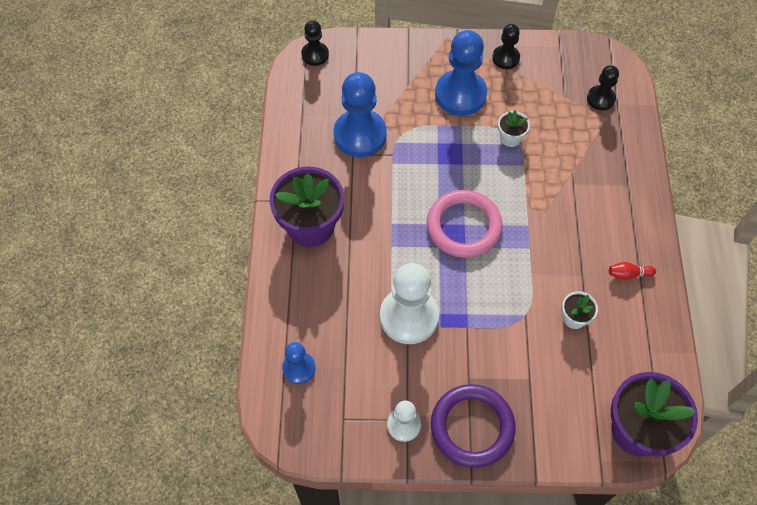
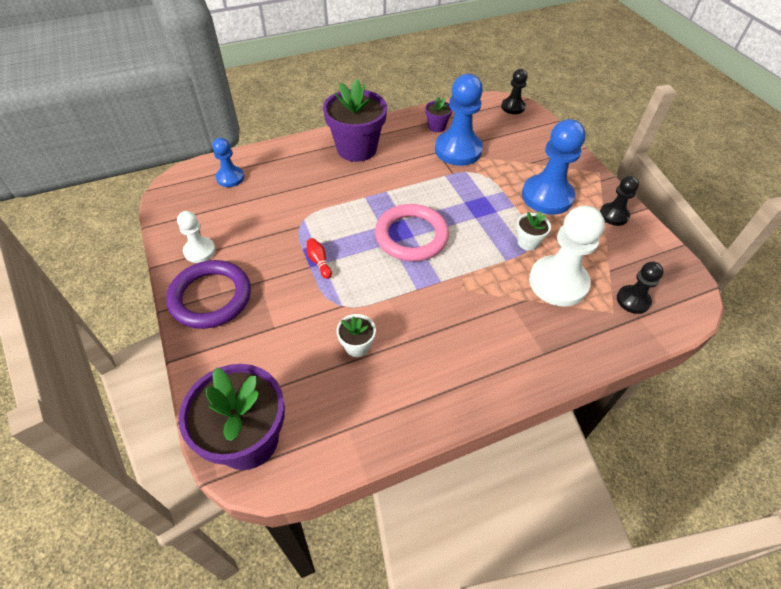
camera: 65 degrees right, 10 degrees down
(312, 137) = (436, 127): none -> purple flower pot
(409, 316) = (303, 226): white pawn -> white pawn (558, 282)
(628, 274) = (433, 382): red bowling pin -> red bowling pin (319, 262)

